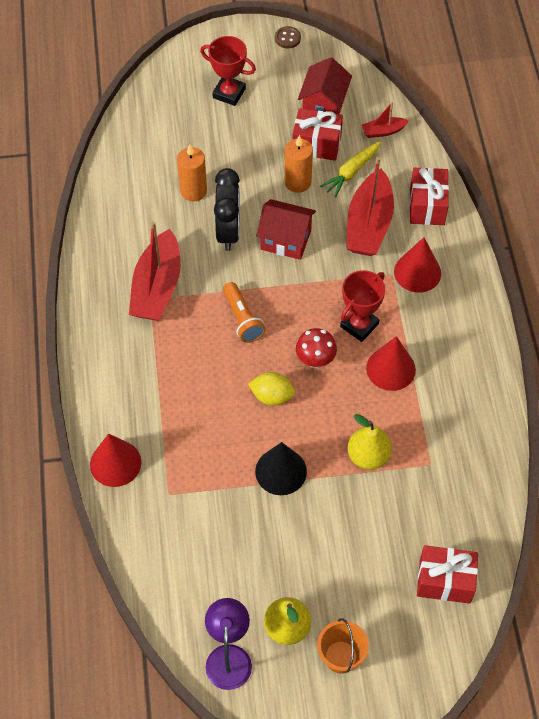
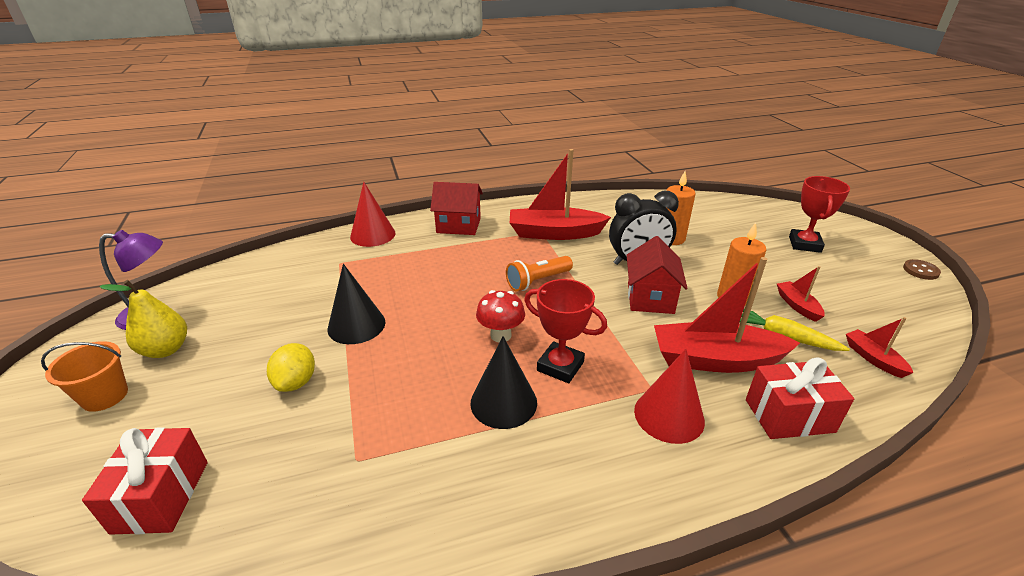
camera: 80 degrees right, 25 degrees down
(272, 396) = (448, 309): yellow lemon -> yellow lemon (296, 382)
(316, 144) = (797, 306): red gift -> red boat
(324, 105) = (858, 305): red house -> red house (458, 225)
(368, 456) = (372, 393): yellow pear -> none
(390, 369) = (503, 402): red cone -> black cone

